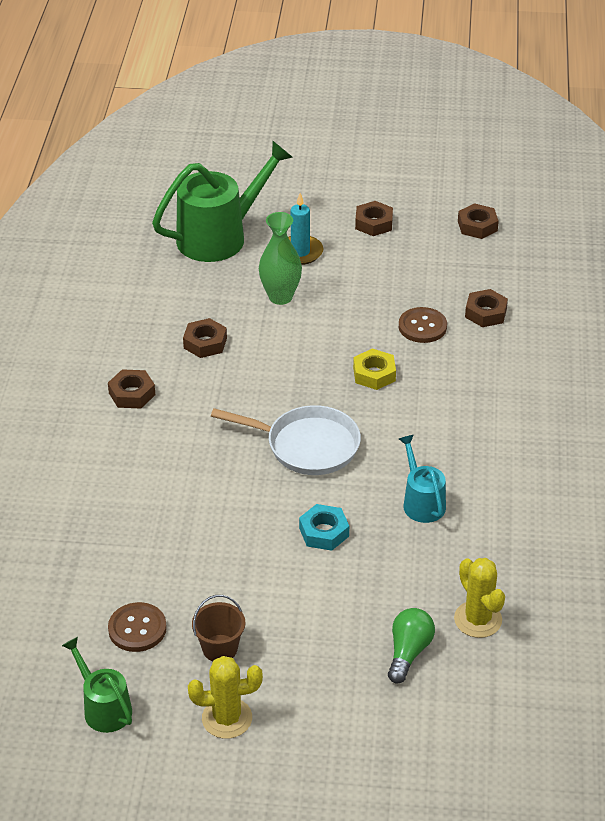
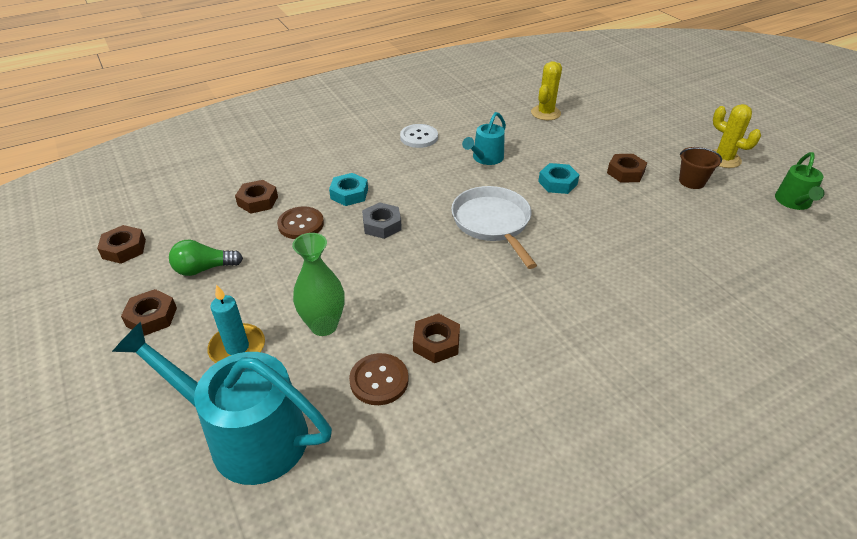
camera: 125 degrees left, 0 degrees up
(132, 394) = (552, 354): brown nut -> brown nut (625, 172)
(137, 629) = (732, 219): brown button -> brown button (379, 380)
(219, 237) = (247, 435): green watering can -> turquoise watering can
(374, 374) = (382, 225): yellow nut -> grey nut
(408, 652) = (596, 124): green light bulb -> green light bulb (204, 269)
(445, 373) = (349, 194): none -> turquoise nut
(514, 470) = (419, 137): none -> white button

